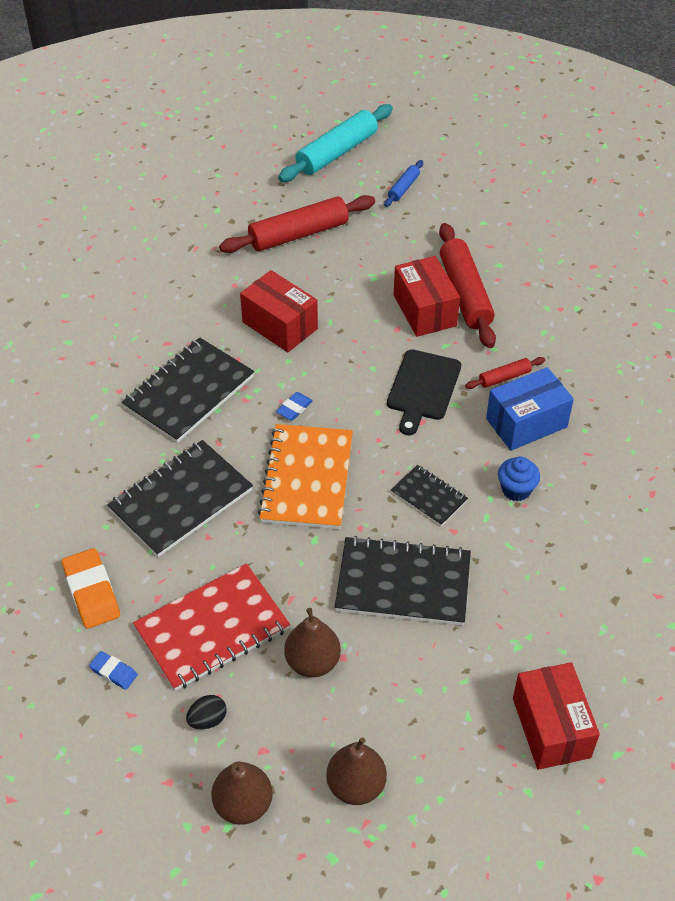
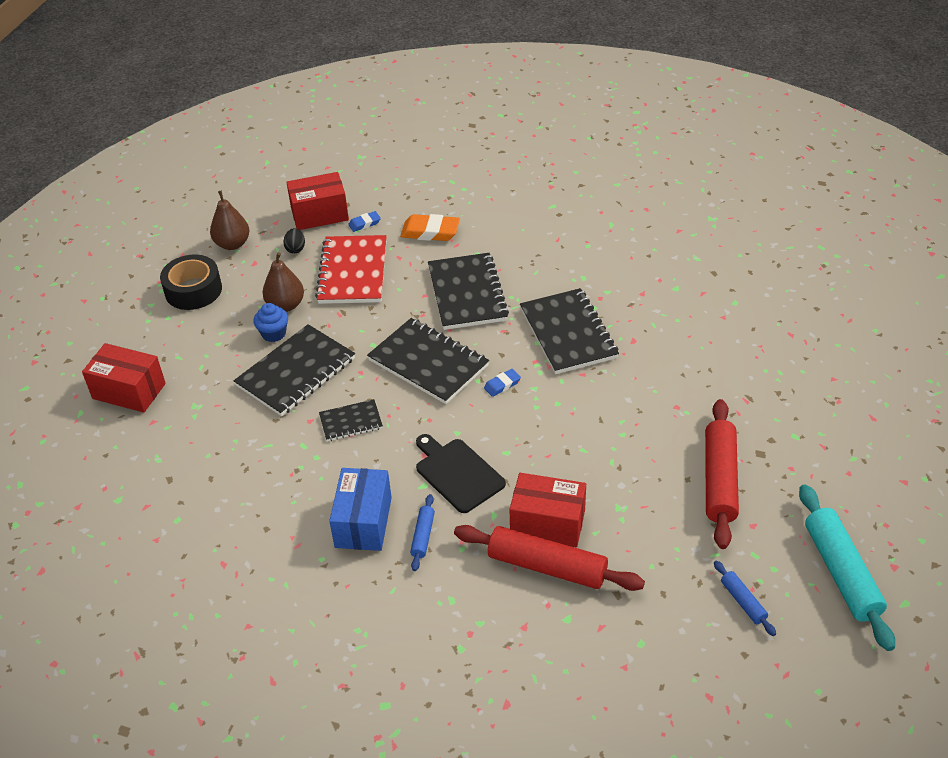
camera: 125 degrees right, 5 degrees down
(280, 325) = (603, 415): red box -> red box (319, 214)
(294, 408) = (502, 385): blue eraser -> blue eraser turned 75 degrees clockwise
(307, 479) = (428, 363): orange notebook -> black notebook
(356, 786) = (193, 290): brown pear -> black tape
(504, 377) = (423, 536): red rolling pin -> blue rolling pin
(516, 489) = (309, 477): blue cupcake -> blue cupcake (274, 333)

